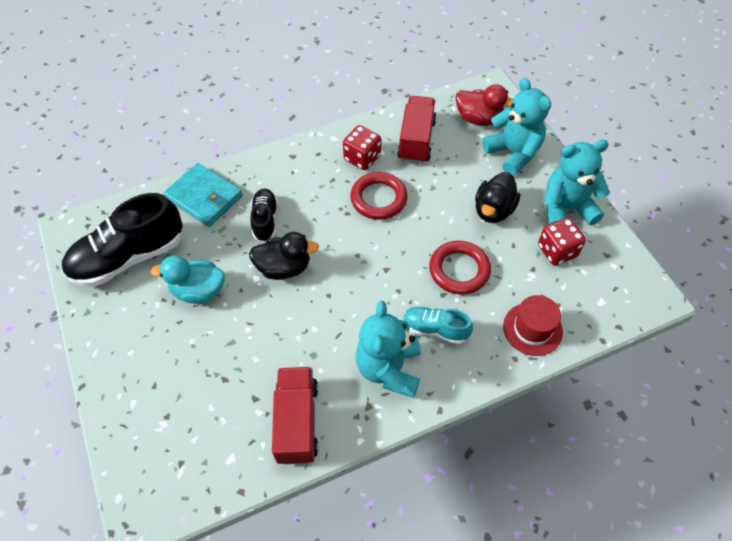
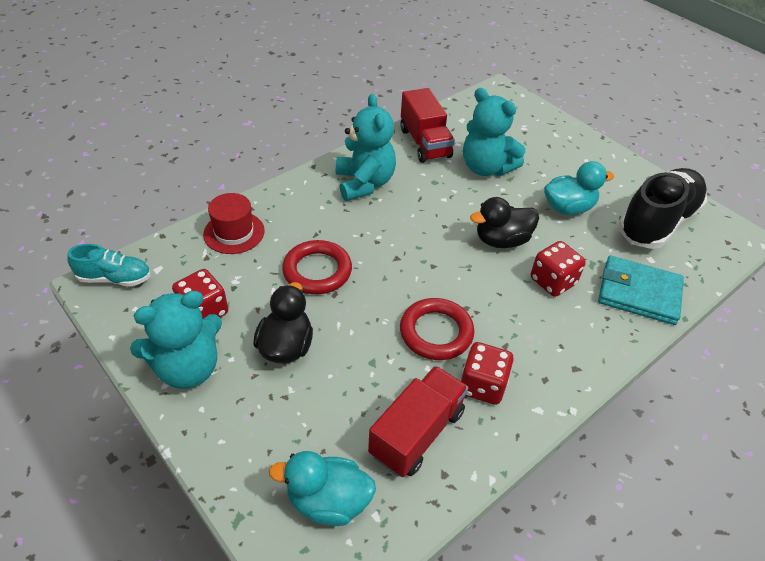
camera: 160 degrees right, 10 degrees down
(265, 220) = (553, 281): black shoe -> red dice
(416, 140) = (417, 433): red truck -> red truck turned 135 degrees counterclockwise
(435, 329) = (330, 216): turquoise shoe -> turquoise shoe (115, 278)
(479, 119) = (328, 501): red duck -> turquoise duck
(513, 153) = (265, 443): turquoise teddy bear -> turquoise teddy bear (486, 168)

